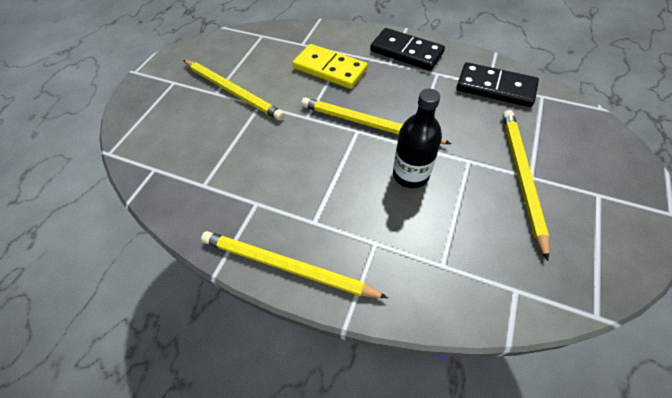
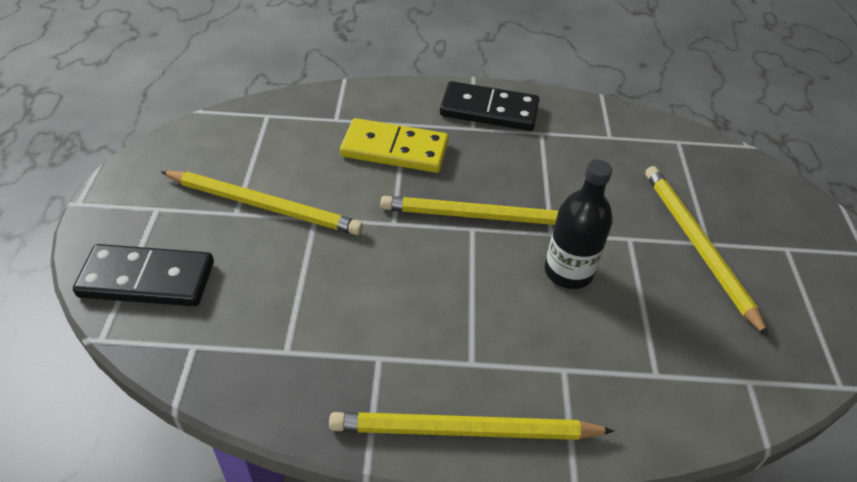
camera: 25 degrees left, 10 degrees down
(495, 87) = (620, 140): black domino -> black domino (147, 279)

